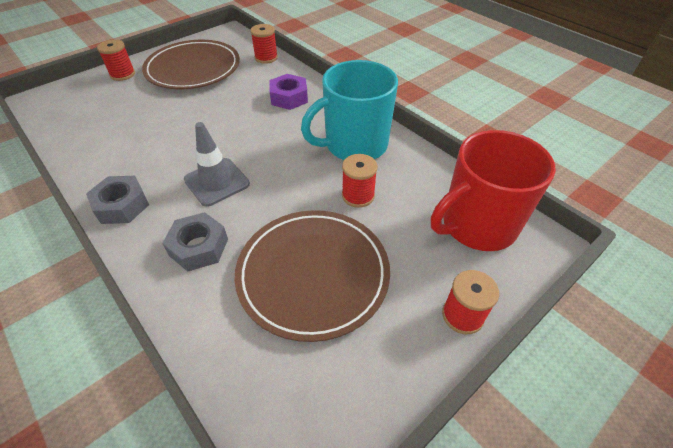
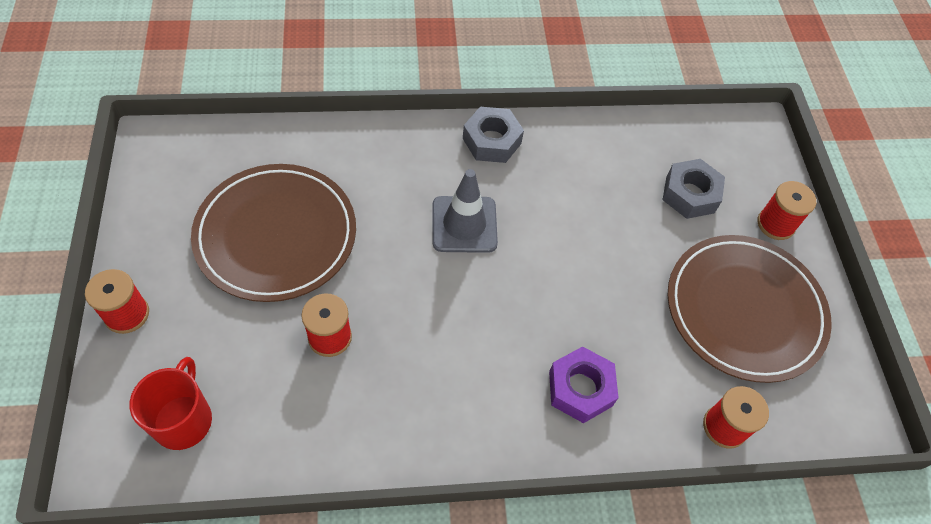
camera: 120 degrees right, 10 degrees up
(199, 247) = (386, 173): grey nut -> grey nut (690, 194)
(354, 145) = (413, 396): turquoise mug -> none
(477, 225) = (183, 420): red mug -> red mug, size x0.59

